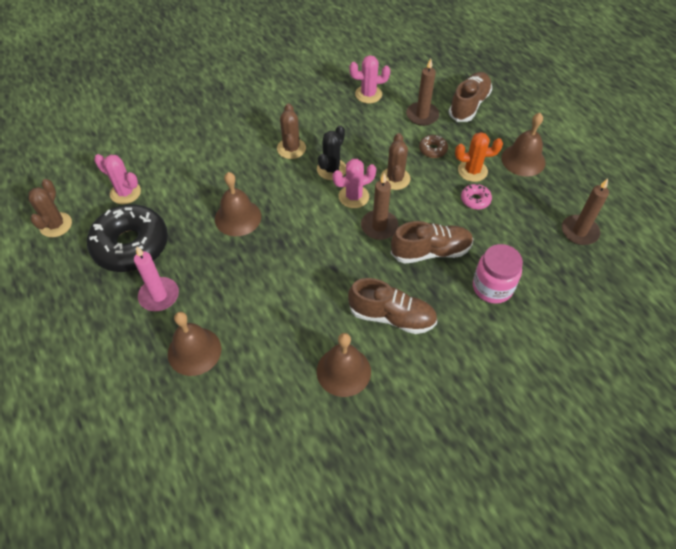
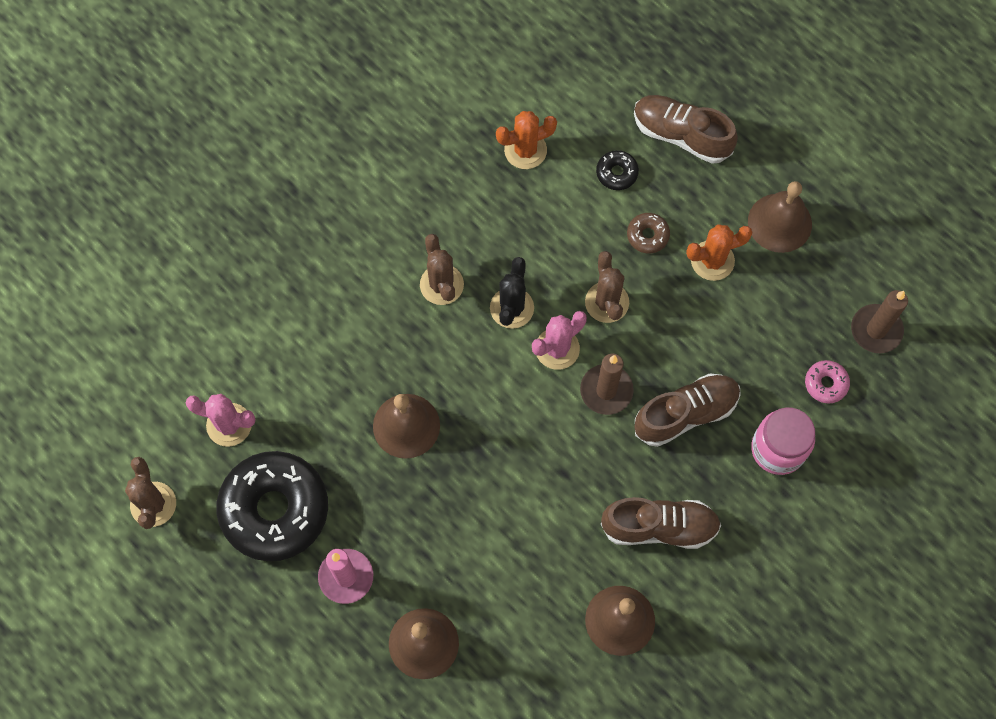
camera: 15 degrees left, 15 degrees up
(368, 94) = (525, 150): pink cactus -> orange cactus
(422, 115) = (616, 173): brown candle -> black donut
(469, 105) = (681, 135): brown shoe -> brown shoe turned 75 degrees counterclockwise
(475, 200) = (727, 311): pink donut -> pink donut (826, 384)

